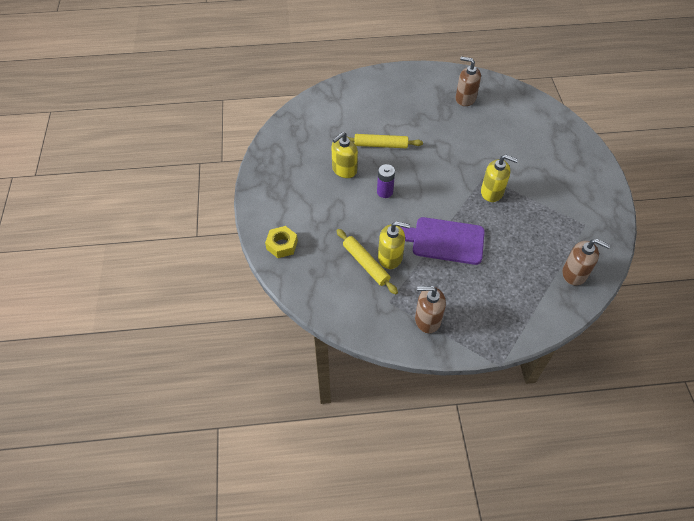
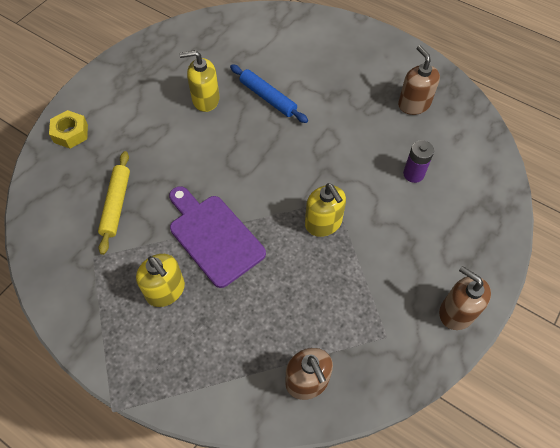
camera: 40 degrees right, 5 degrees up
(381, 145) = (268, 98): yellow rolling pin -> blue rolling pin
(385, 192) = (216, 147): purple battery -> purple battery (413, 174)
(390, 257) = (145, 215): yellow soap dispenser -> yellow soap dispenser (165, 290)
(427, 319) = (104, 303): brown soap dispenser -> brown soap dispenser (456, 312)

